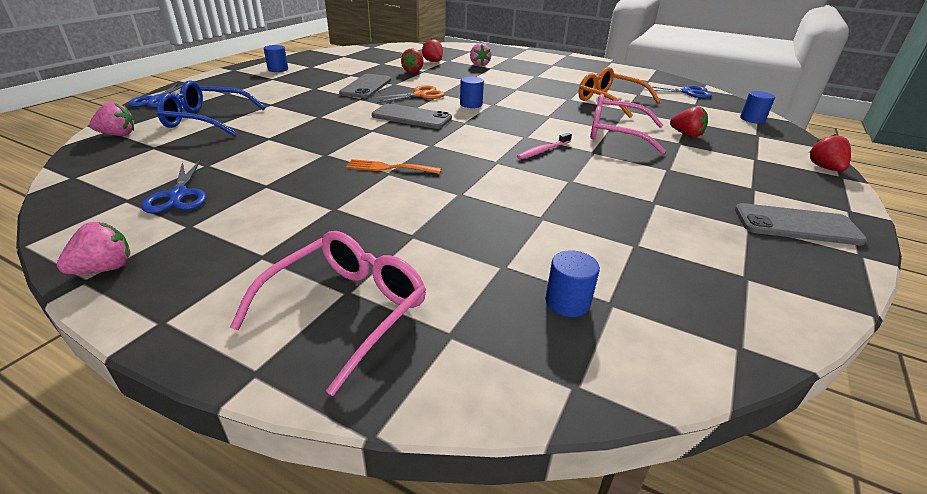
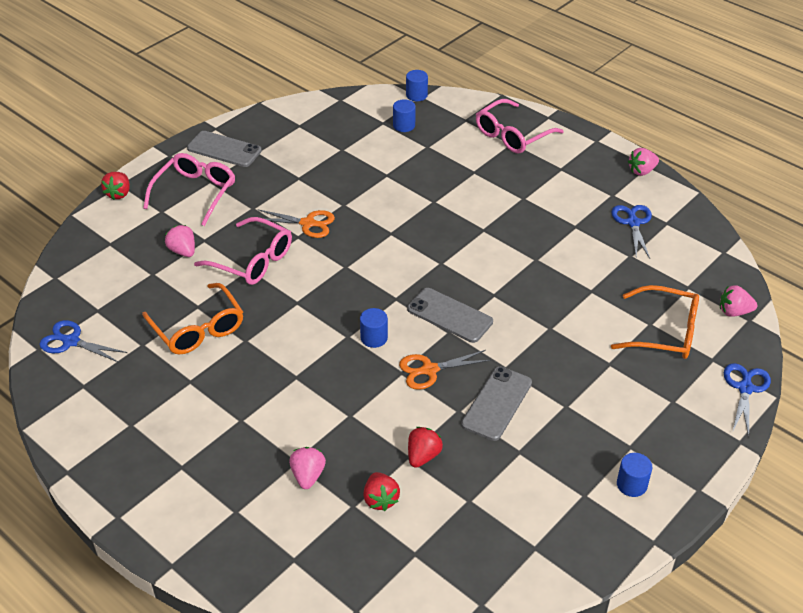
camera: 165 degrees left, 10 degrees up
(206, 120) = (665, 332): blue glasses -> orange glasses
(389, 168) = (482, 235): orange fork -> none
(543, 151) = (342, 243): pink toothbrush -> none
(593, 162) = (308, 223): none -> orange scissors
(686, 135) = (183, 251): red strawberry -> pink strawberry
(750, 176) = (195, 193): none -> pink glasses
(752, 119) = (75, 270): blue cylinder -> blue cylinder (416, 95)

